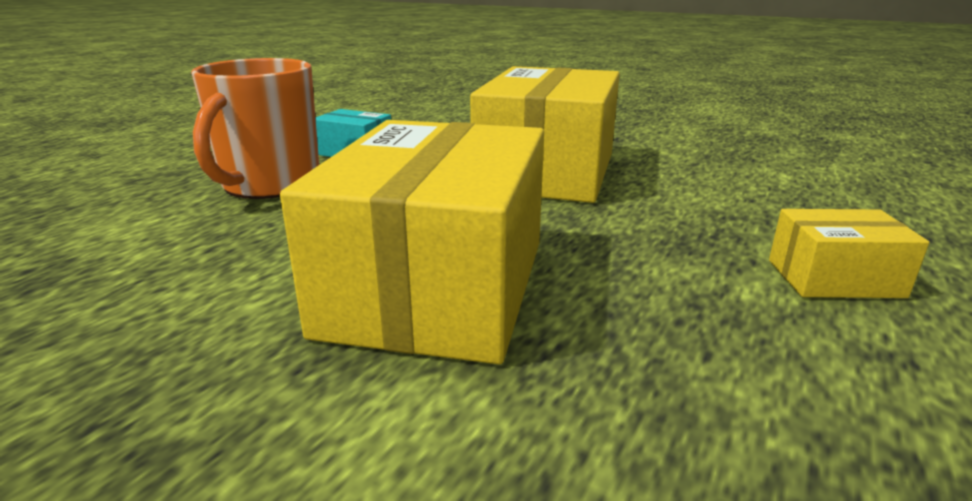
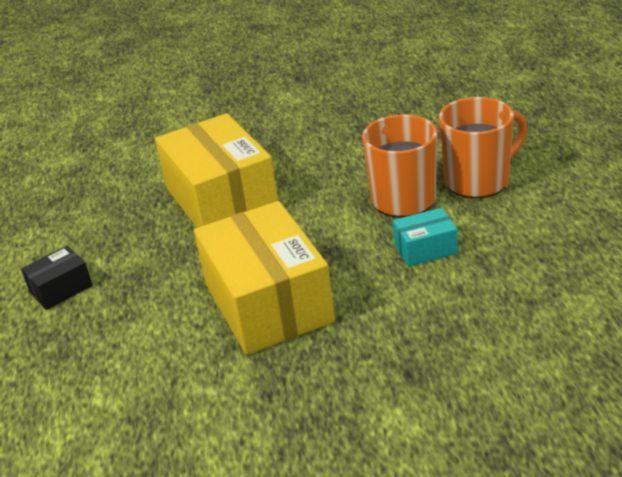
camera: 145 degrees right, 10 degrees up
(186, 168) = (478, 180): none -> orange mug
(834, 278) = (61, 289): yellow box -> black box

